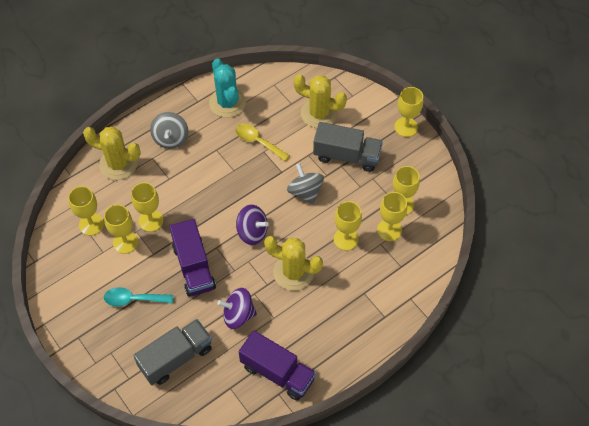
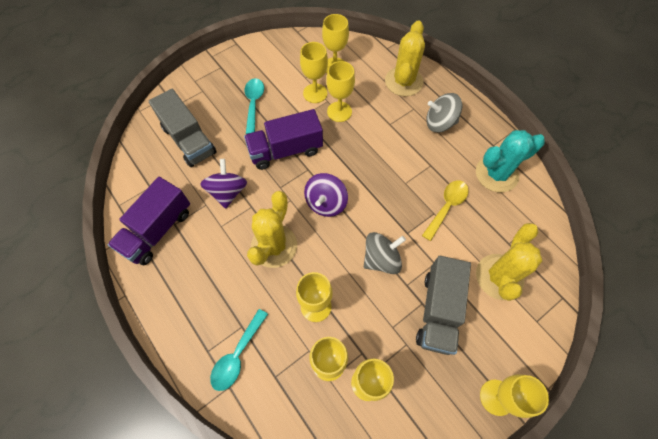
camera: 90 degrees right, 5 degrees up
(386, 294) = (237, 355): none -> turquoise spoon

